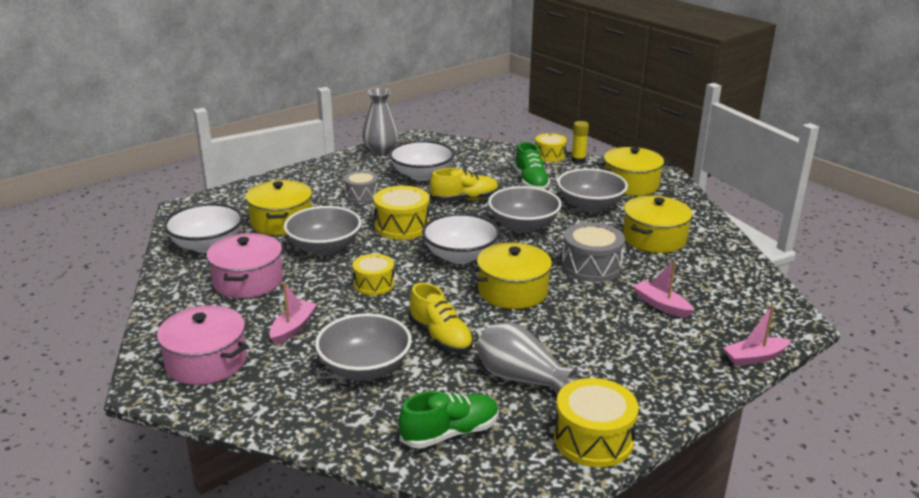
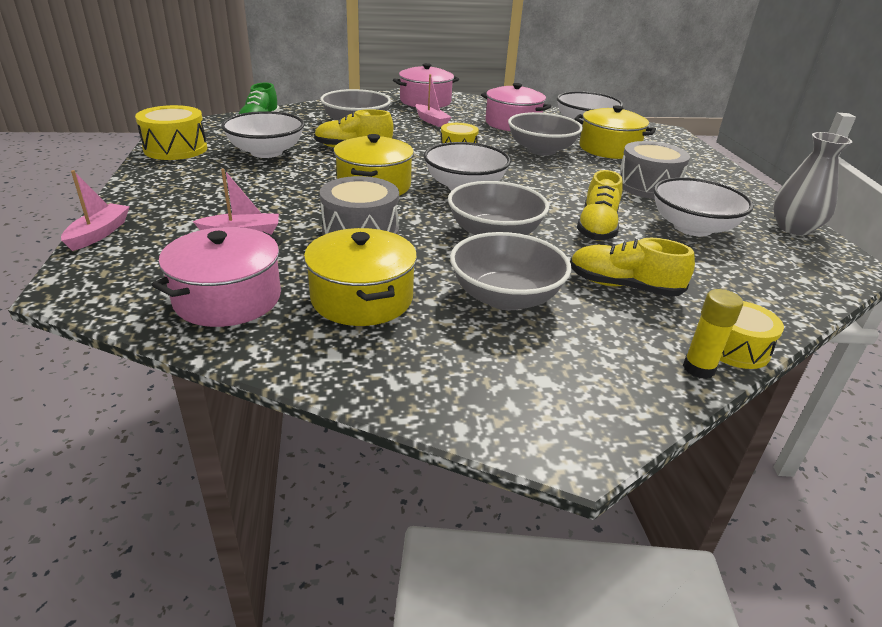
camera: 120 degrees right, 5 degrees up
(361, 195) = (648, 186): grey drum -> grey drum, size x1.51
(402, 226) = (555, 183): yellow drum -> none
(521, 378) = (266, 152): grey vase -> white bowl
(531, 182) = (623, 286): green shoe -> yellow shoe
(630, 184) = (552, 373): yellow pot -> none
(718, 272) = (228, 298): none -> pink pot

